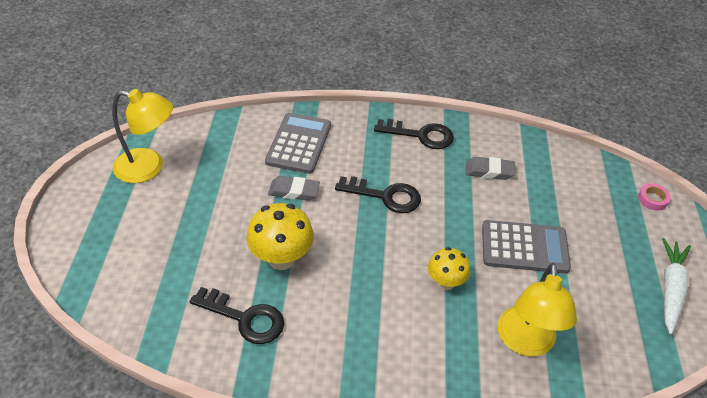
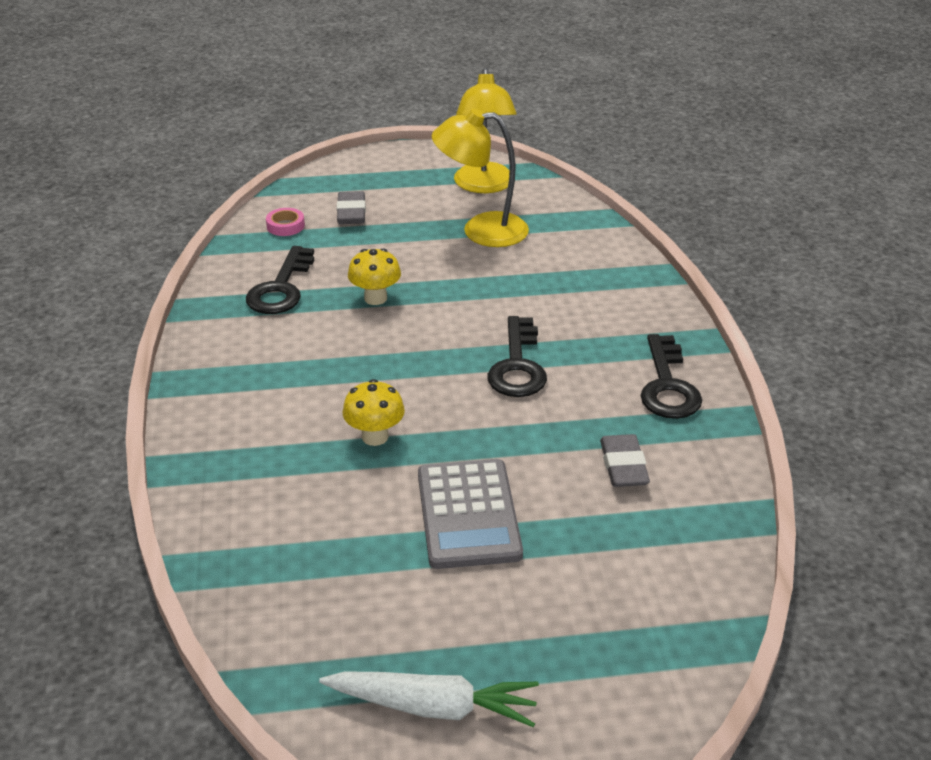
camera: 80 degrees right, 10 degrees down
(281, 258) = (375, 298): yellow mushroom -> yellow mushroom, size x0.63
(294, 191) = (492, 289): grey eraser -> grey eraser (351, 213)
(299, 143) = (584, 279): grey calculator -> none
(525, 342) = (286, 522): yellow lamp -> yellow lamp (481, 230)
(652, 199) = (659, 693): pink tape -> pink tape (285, 226)

